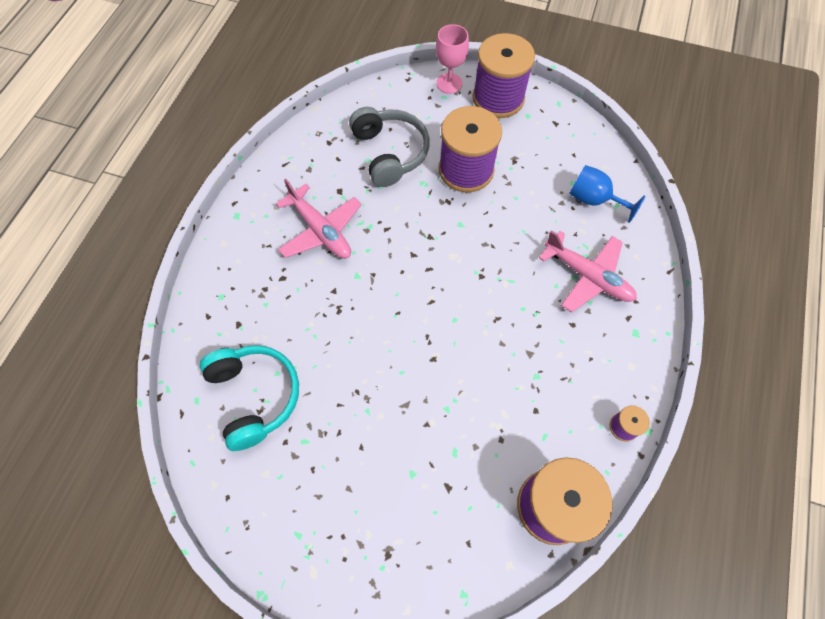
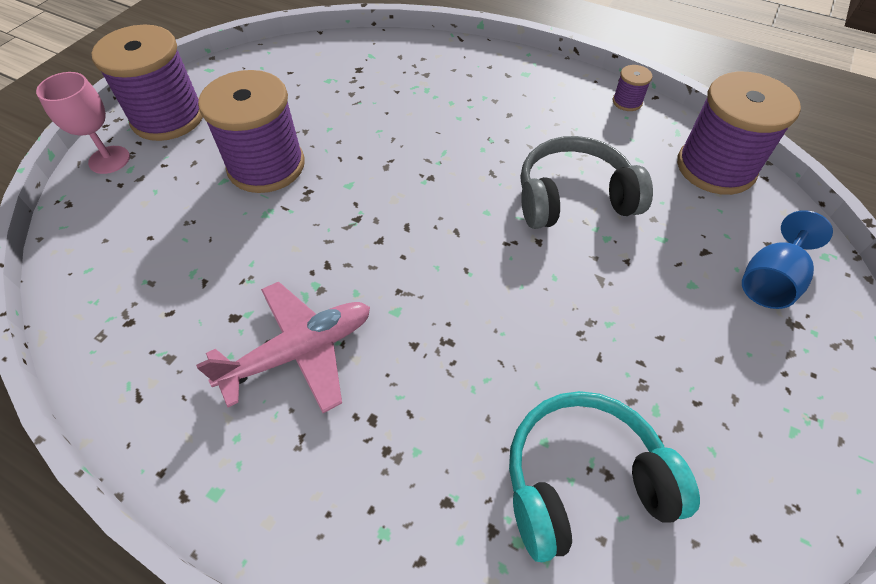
camera: 80 degrees left, 10 degrees down
(390, 153) = (194, 243): grey headphones -> grey headphones (573, 198)
(588, 276) = (453, 92): pink plane -> none
(594, 200) = (358, 69): blue goblet -> blue goblet (770, 280)

